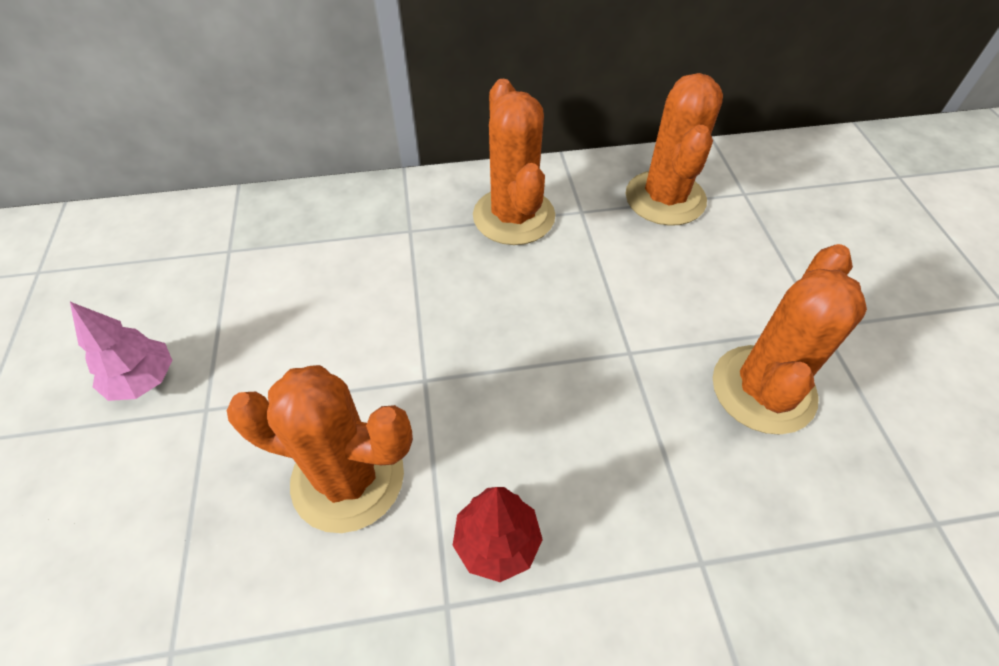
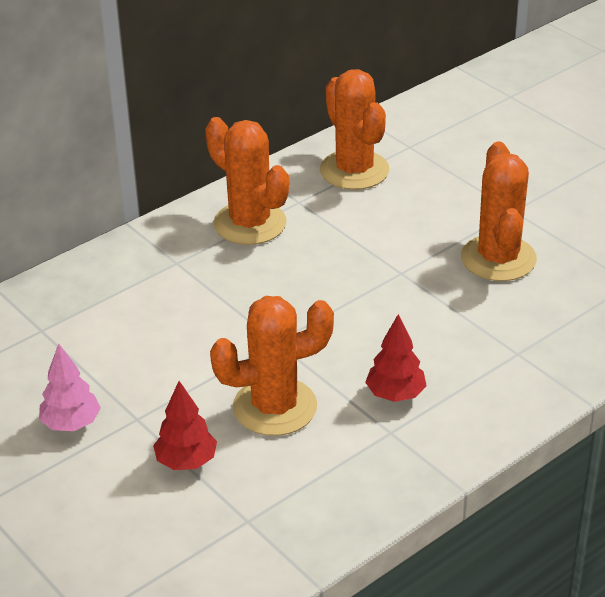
camera: 30 degrees left, 15 degrees down
(193, 505) = (186, 461): none -> red tree

